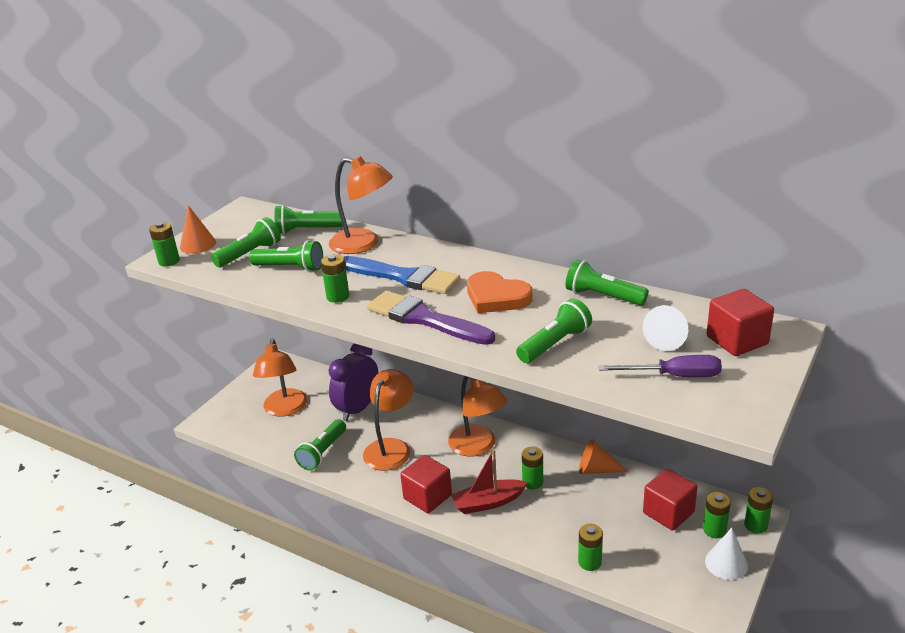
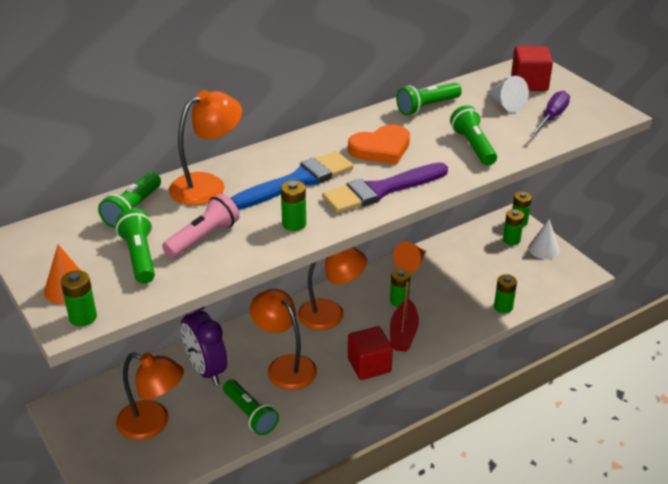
camera: 65 degrees left, 5 degrees up
(290, 268) = (203, 238): green flashlight -> pink flashlight
(668, 513) = (481, 251): red cube -> none

